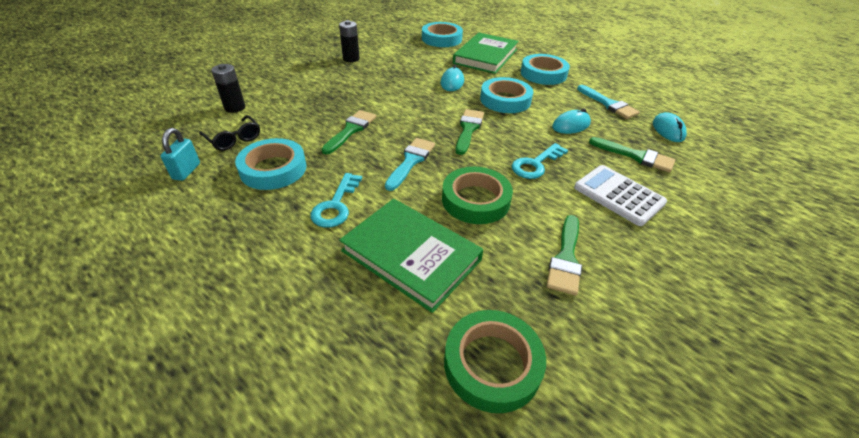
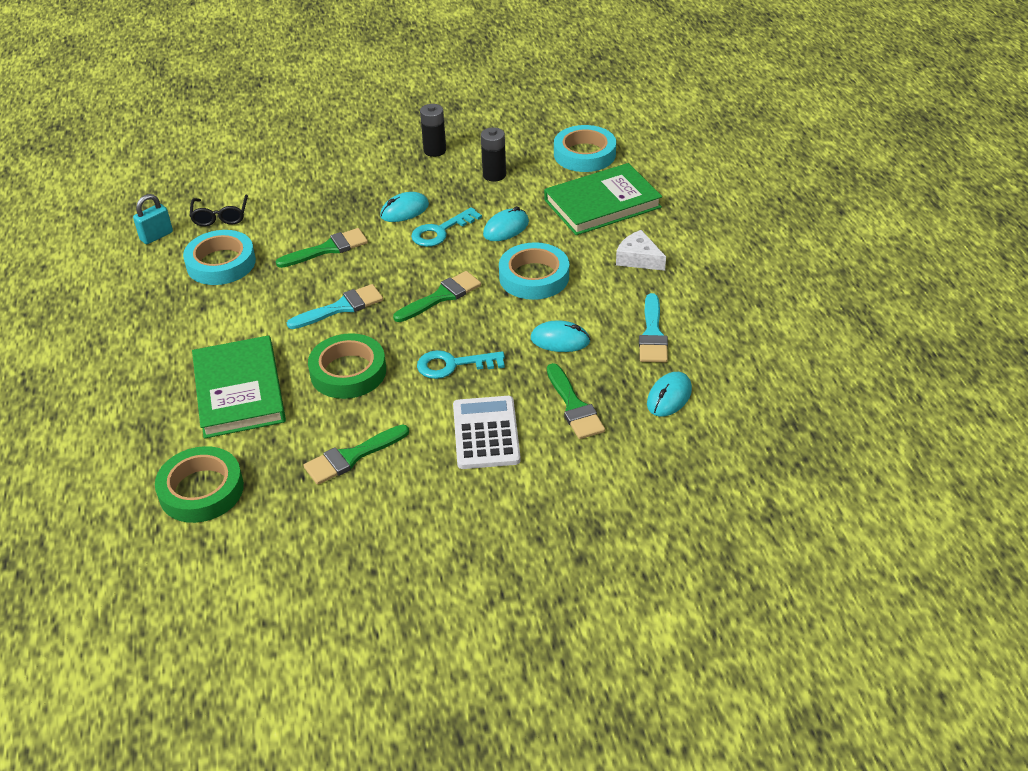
camera: 40 degrees right, 0 degrees up
(235, 107) = (254, 178): black battery -> black battery (494, 175)
(336, 205) = (232, 321): turquoise key -> turquoise key (441, 231)
(375, 93) = (404, 210): none -> turquoise mouse
(543, 74) = (638, 259): turquoise tape -> white cheese

